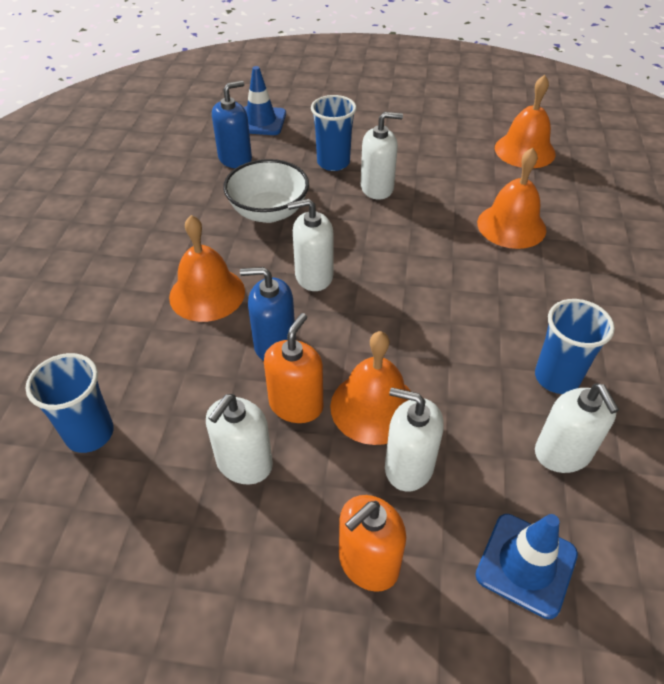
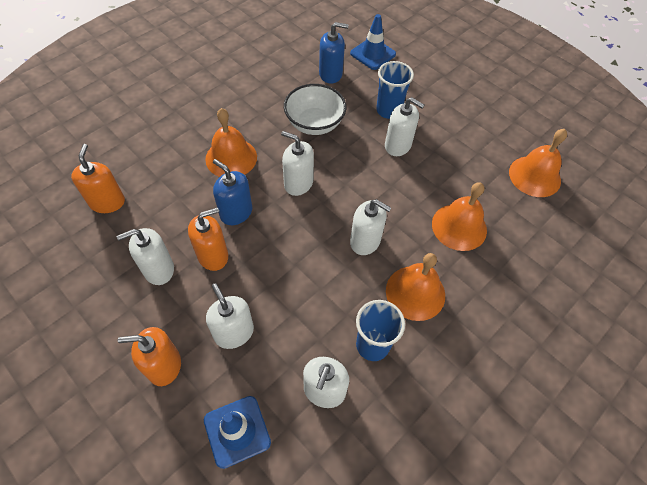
camera: 35 degrees right, 10 degrees up
(90, 433) = (107, 202): blue cup -> orange soap dispenser
(373, 407) = (250, 286): orange bell -> orange bell (415, 292)
(442, 289) = (365, 241): none -> white soap dispenser

